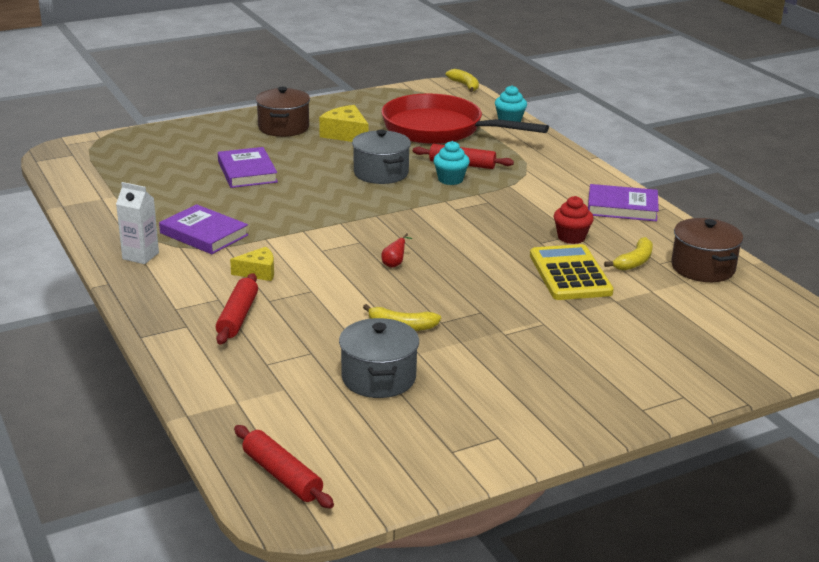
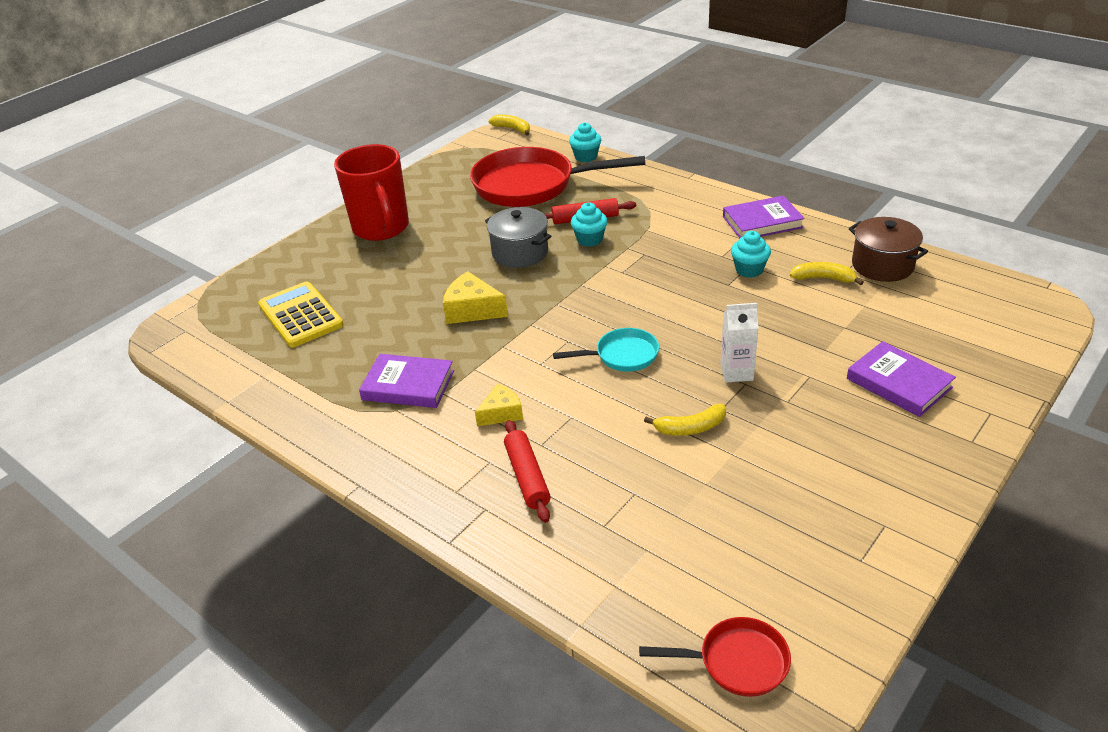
camera: 20 degrees left, 10 degrees up
(140, 256) = (365, 437): white carton -> white carton (736, 372)
(247, 172) = (389, 293): purple book -> purple book (899, 383)
(282, 476) = (736, 662): red rolling pin -> red pan
(283, 127) = (381, 228): brown pot -> red mug
(346, 134) = (449, 218): yellow cheese -> yellow cheese (472, 310)
(378, 378) = (722, 499): grey pot -> none
(394, 264) = (622, 356): red pear -> turquoise pan
(570, 274) = (783, 311): yellow calculator -> yellow calculator (301, 315)
(571, 237) = (749, 270): red cupcake -> turquoise cupcake
(634, 262) = (823, 278): yellow banana -> yellow banana turned 90 degrees counterclockwise

